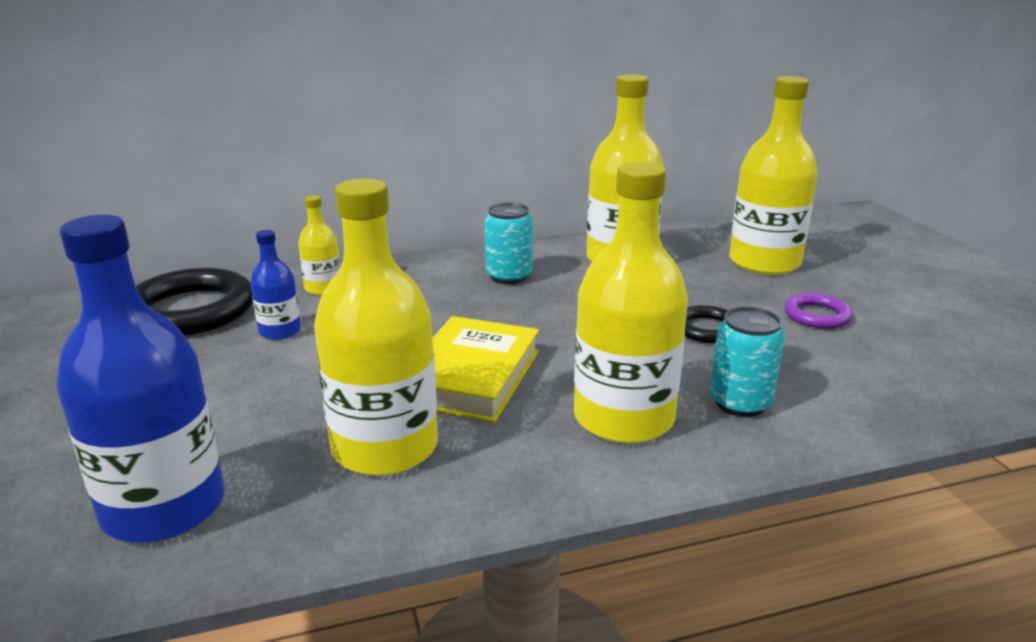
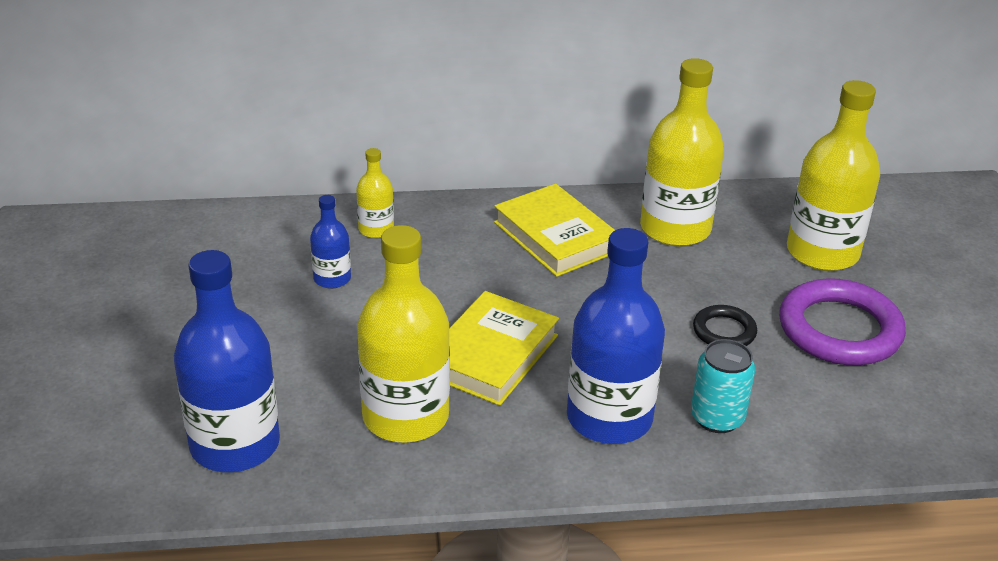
camera: 10 degrees right, 10 degrees up
(191, 311) = (255, 242): black ring -> none
(508, 276) = (555, 237): turquoise can -> yellow book
(623, 418) = (609, 418): yellow bottle -> blue bottle
(817, 315) = (839, 329): purple ring -> purple ring, size x1.95

